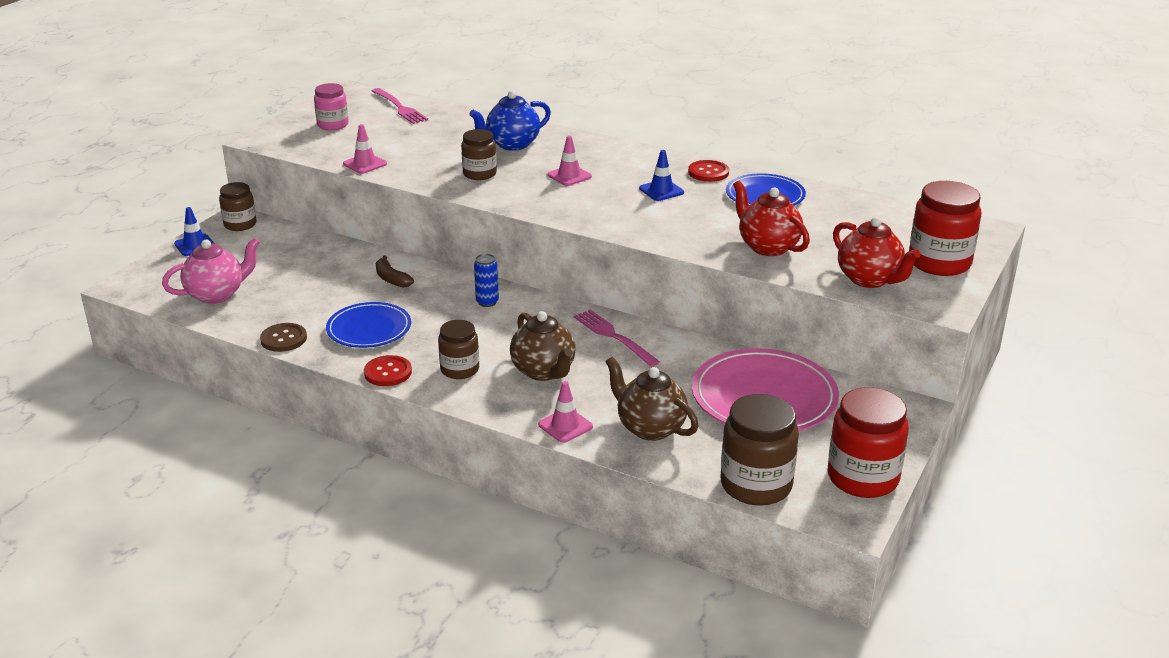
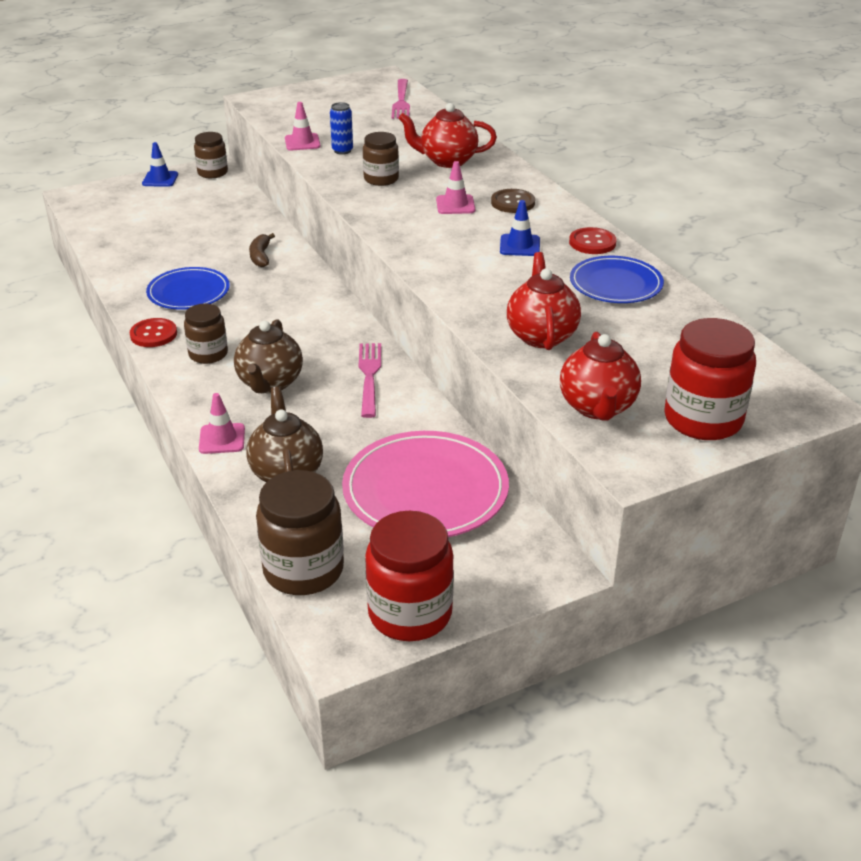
camera: 35 degrees right, 5 degrees up
(217, 294) = (123, 224): pink teapot -> none
(283, 339) = (120, 277): brown button -> brown button (513, 202)
(333, 125) = (326, 102): pink jar -> none
(487, 302) = (307, 304): blue can -> blue can (342, 151)
(512, 144) = (447, 161): blue teapot -> red teapot

